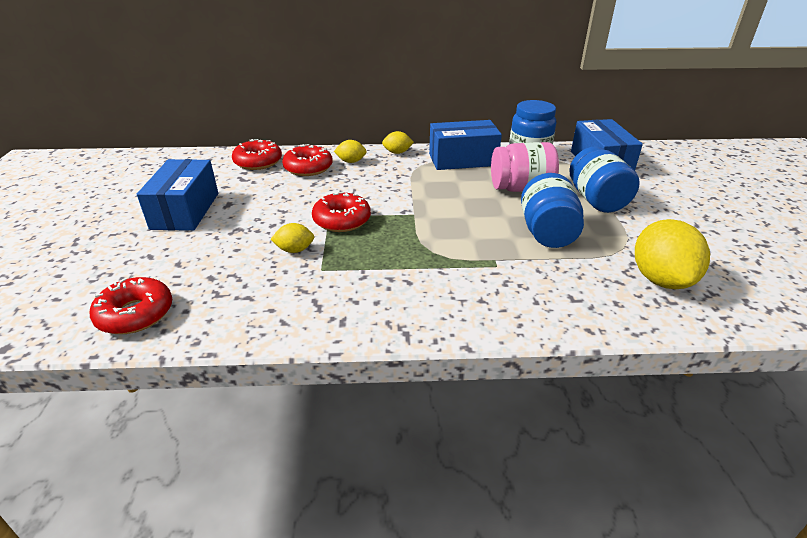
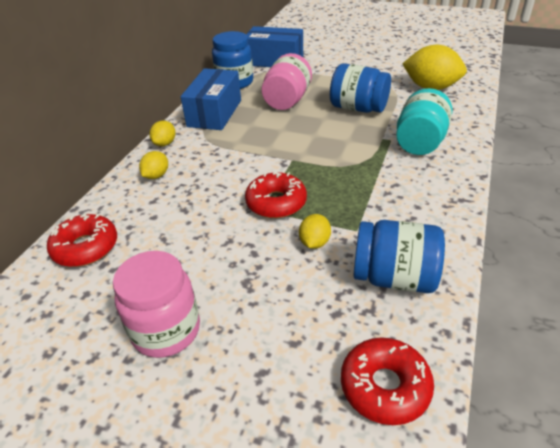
camera: 65 degrees left, 5 degrees up
(185, 211) = (166, 330): blue box -> pink jar
(308, 168) = (142, 208): red donut -> none
(507, 287) = (420, 142): none -> turquoise jar
(596, 200) = (326, 78): blue jar -> blue jar (394, 277)

